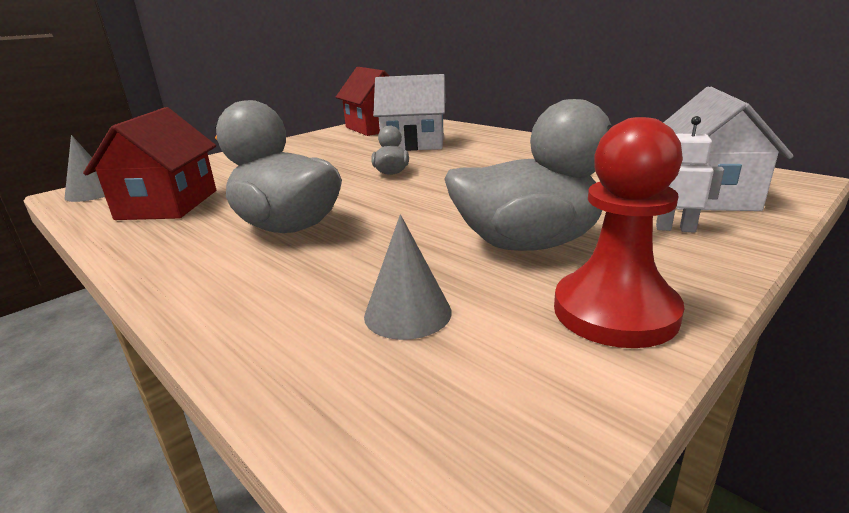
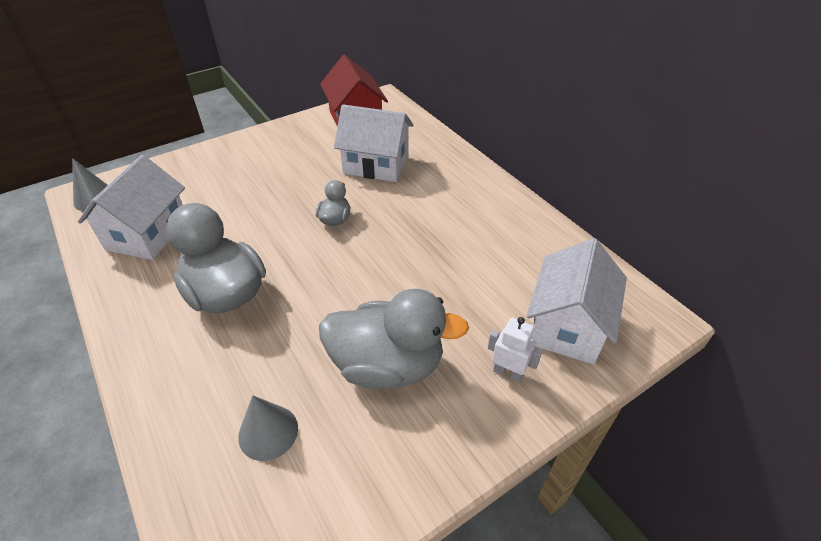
camera: 10 degrees right, 20 degrees up
(168, 204) = (148, 234): red house -> white house
(615, 312) = (398, 466): red pawn -> none

